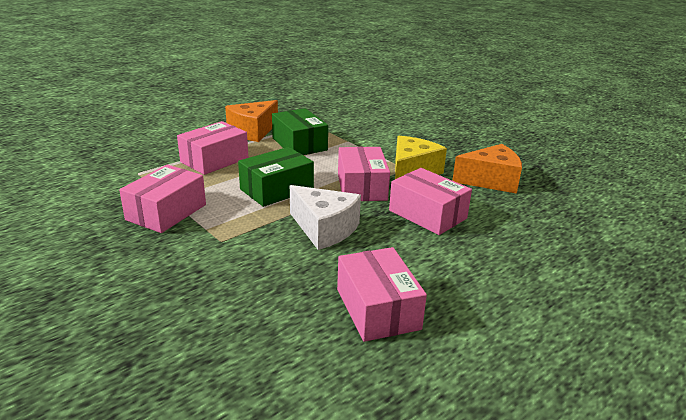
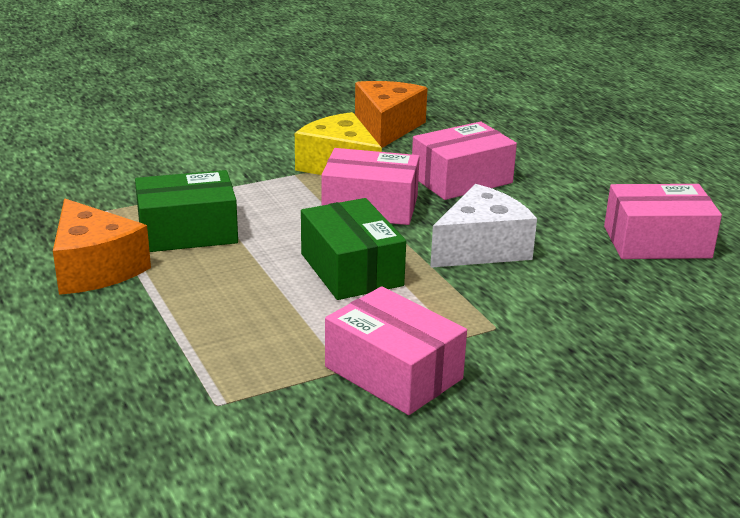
camera: 75 degrees left, 0 degrees up
(214, 160) = (206, 316): pink box -> none

